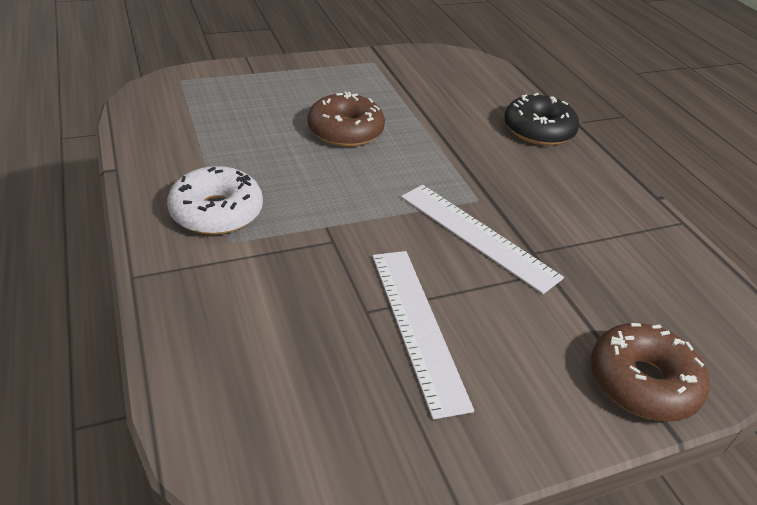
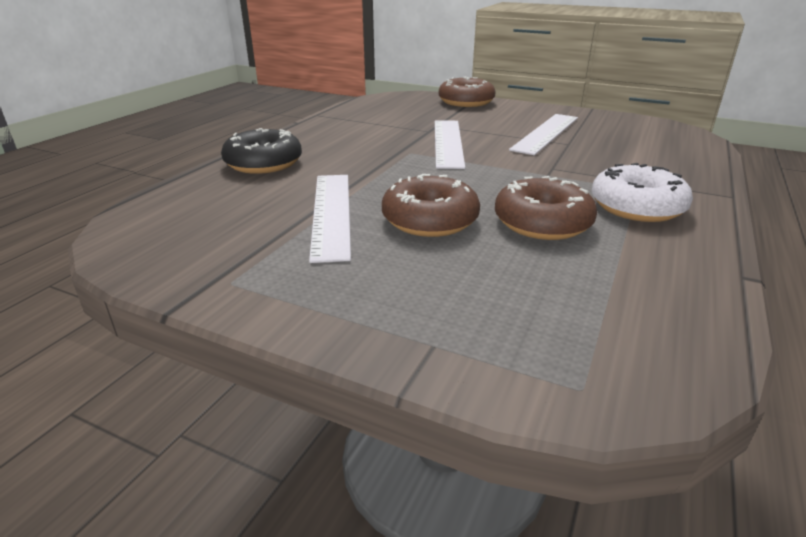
camera: 130 degrees left, 10 degrees down
(274, 160) = (542, 223): none -> brown donut
(407, 111) = (332, 213): none -> white ruler

